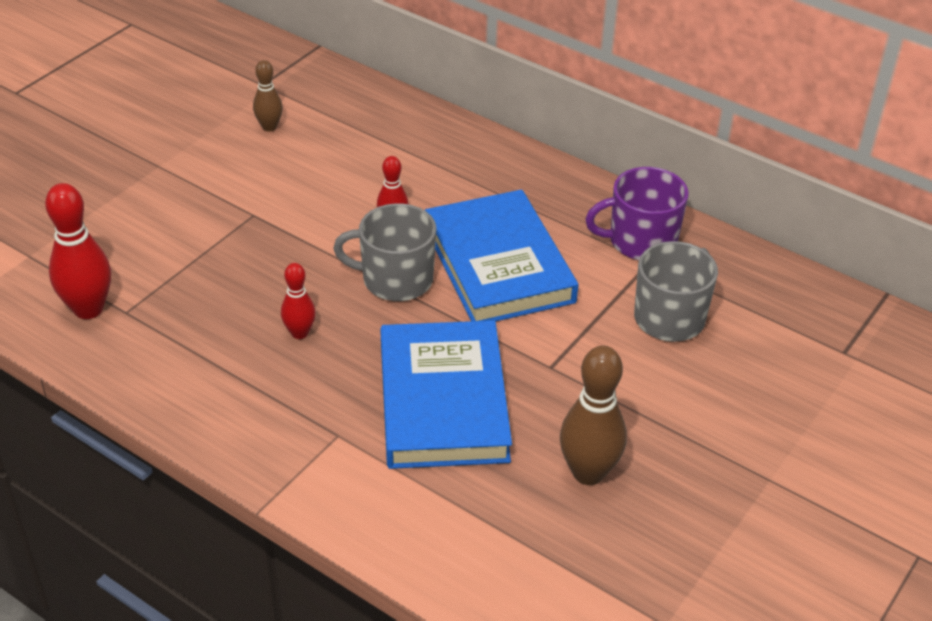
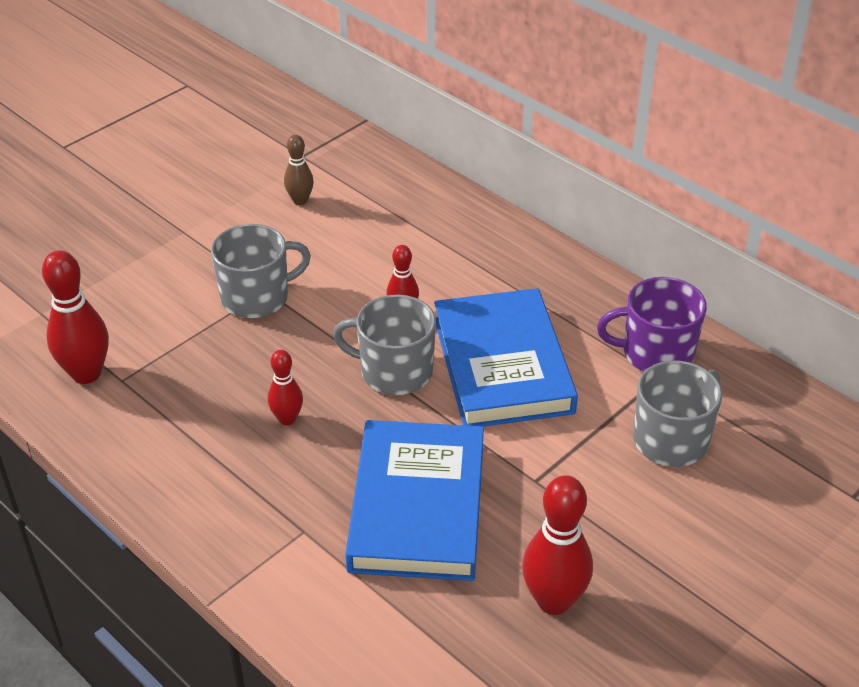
camera: 10 degrees right, 0 degrees up
(245, 222) = (257, 297): none -> grey mug
(588, 473) = (553, 601): brown bowling pin -> red bowling pin

